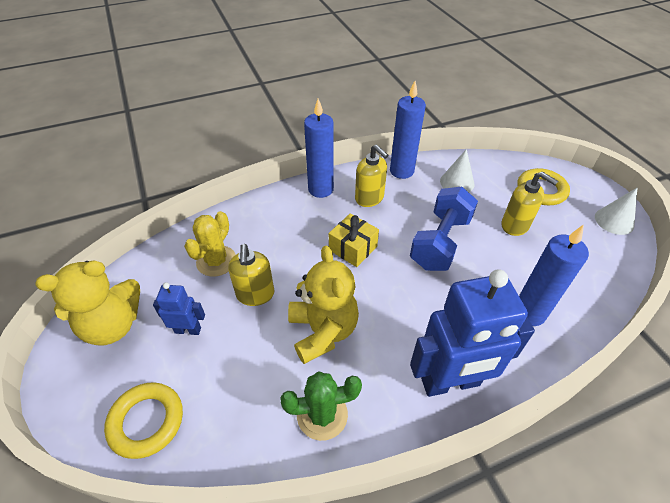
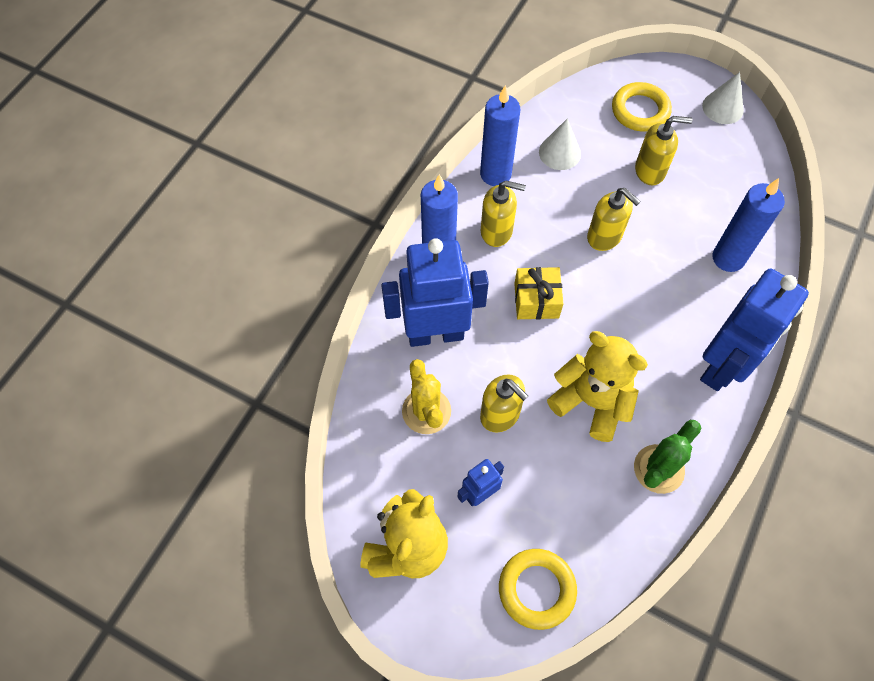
camera: 40 degrees left, 15 degrees up
(271, 226) = (435, 334): none -> blue robot
(440, 242) = (604, 237): blue dumbbell -> yellow soap dispenser

